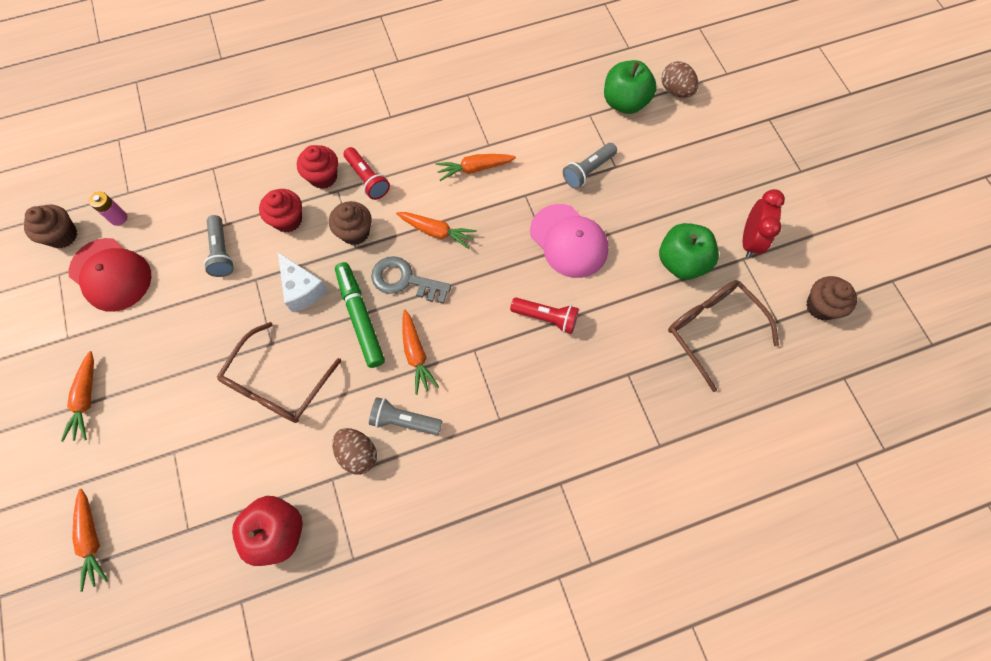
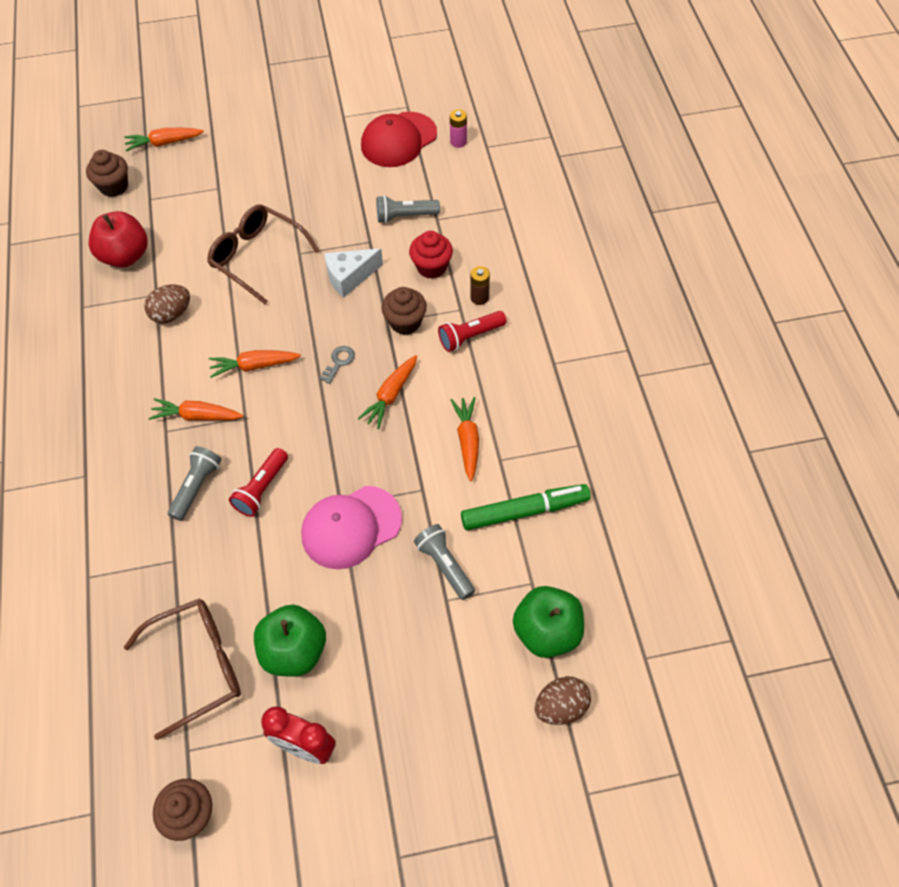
camera: 100 degrees right, 10 degrees down
(63, 235) = (447, 106): brown cupcake -> brown cupcake (114, 186)
(86, 399) = (282, 132): orange carrot -> orange carrot (197, 416)
(323, 177) = (479, 297): red cupcake -> brown battery
(360, 317) = (307, 322): green marker -> green marker (524, 511)
(404, 421) = (190, 351): grey flashlight -> grey flashlight (197, 487)
(405, 280) = (339, 362): grey key -> grey key, size x0.54

